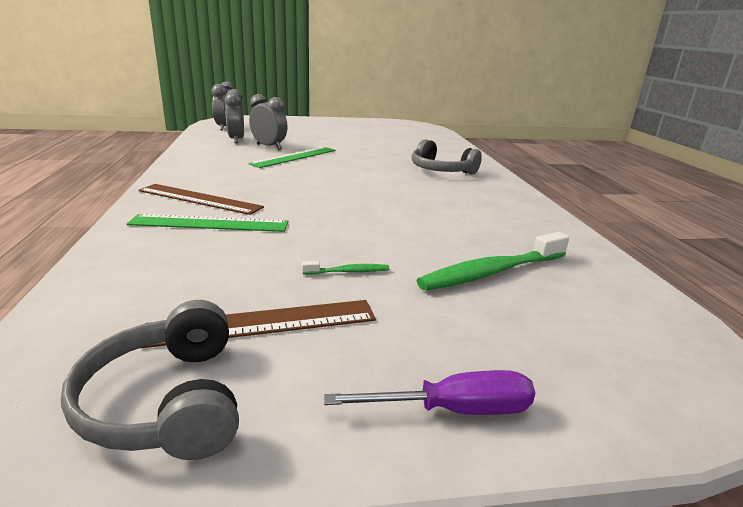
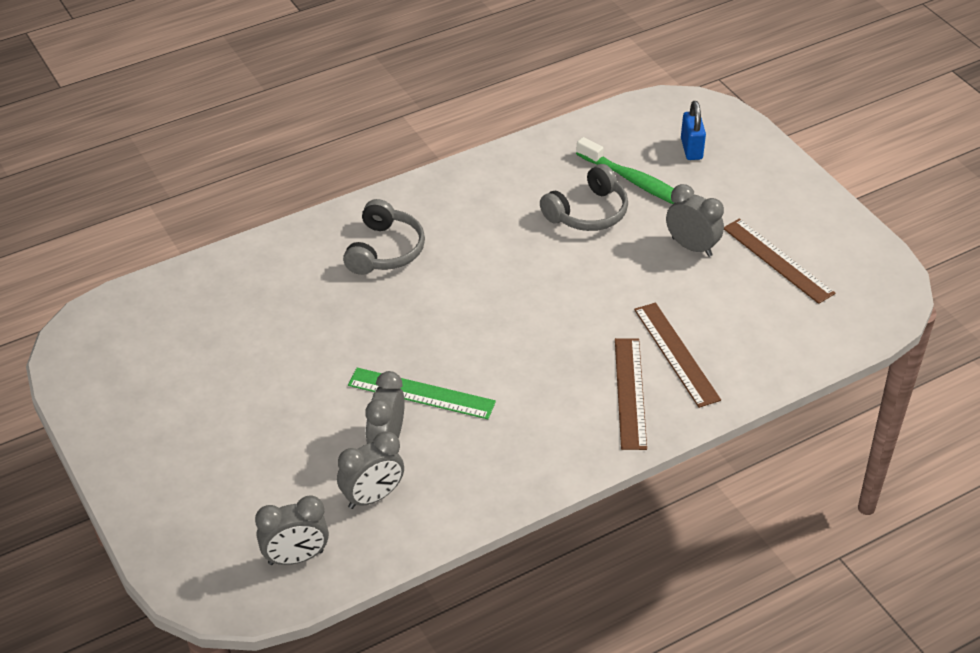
camera: 110 degrees left, 20 degrees up
(167, 401) = (854, 264): grey headphones -> grey headphones (588, 212)
(210, 223) = (676, 354): green ruler -> brown ruler
(348, 272) = (691, 247): green toothbrush -> grey clock
(453, 410) = (786, 179): purple screwdriver -> none
(564, 333) = (691, 149): none -> blue padlock

